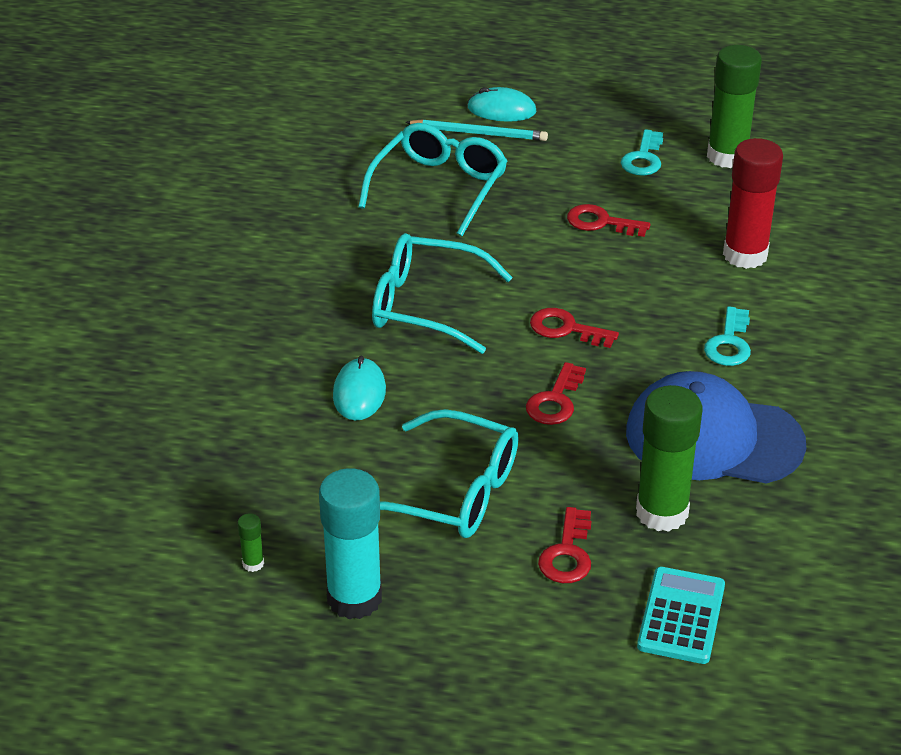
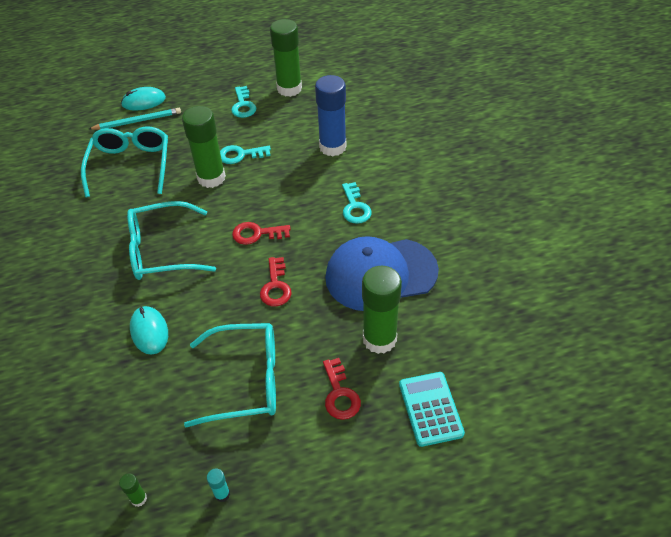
camera: 25 degrees left, 10 degrees up
(354, 598) = (222, 494): turquoise glue stick -> turquoise glue stick, size x0.40
(542, 239) = (211, 178): none -> green glue stick
(601, 222) = (240, 155): red key -> turquoise key
(745, 255) = (332, 147): red glue stick -> blue glue stick

